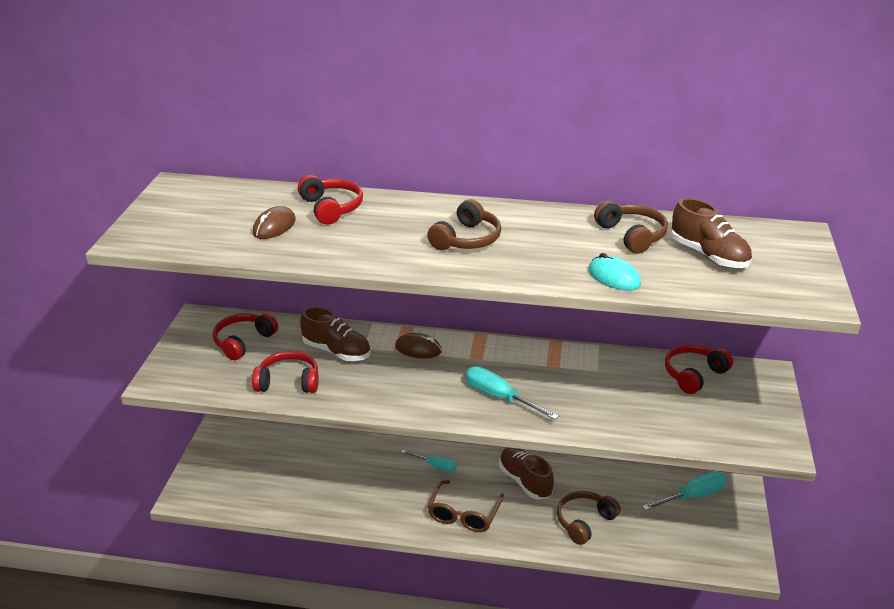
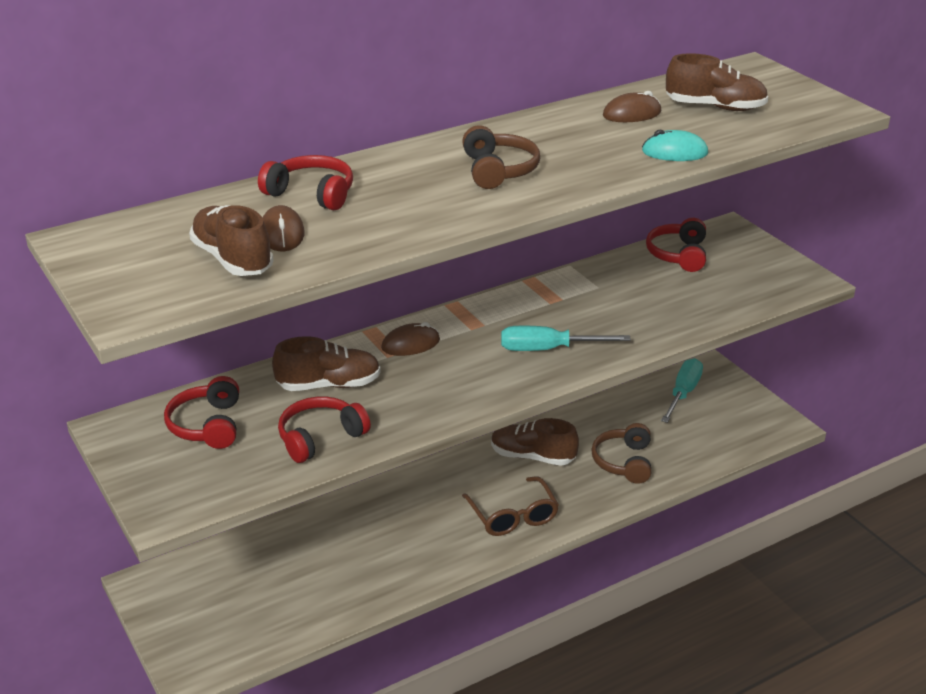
camera: 40 degrees left, 0 degrees up
(224, 231) = (232, 259): none -> brown shoe
(435, 466) = (432, 489): turquoise screwdriver -> none
(632, 235) = (632, 114): brown headphones -> brown mouse

